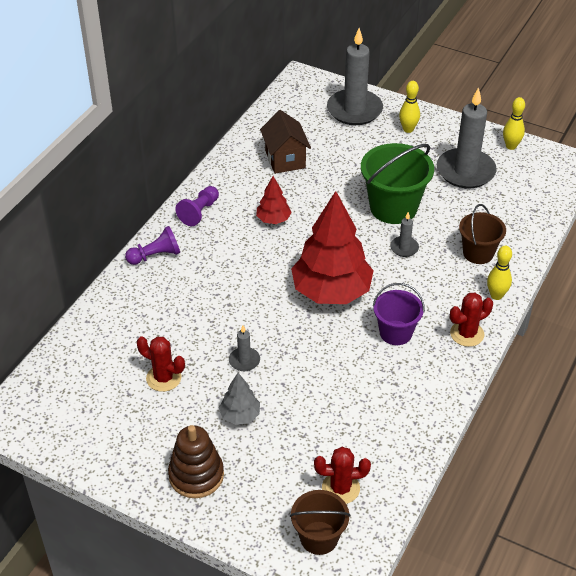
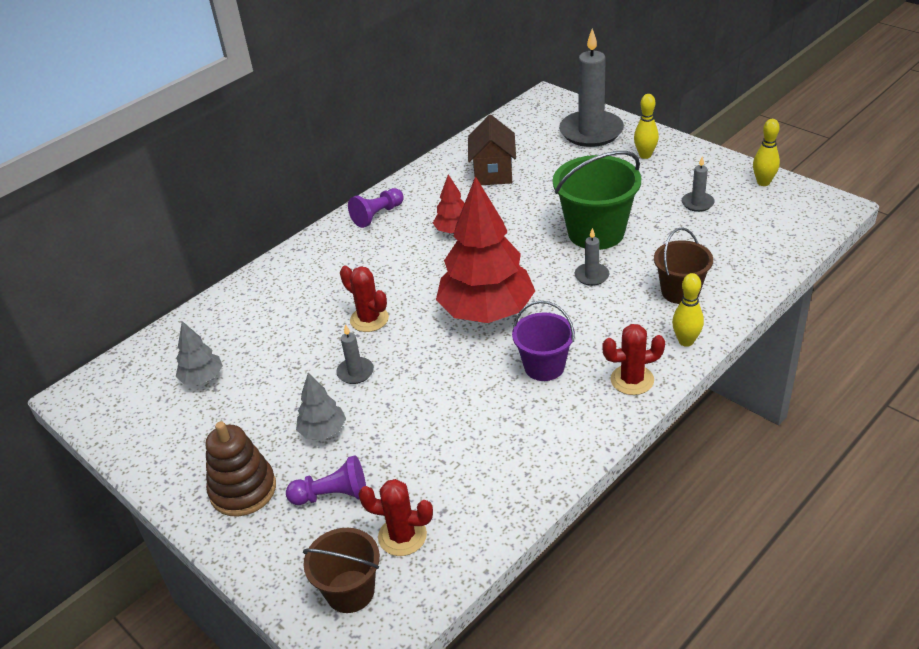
camera: 20 degrees right, 5 degrees down
(113, 386) = (202, 378): none -> grey tree
(155, 256) = (311, 252): purple pawn -> purple pawn (332, 495)
(163, 378) = (259, 378): red cactus -> red cactus (369, 319)
(465, 171) = (697, 203): grey candle -> grey candle, size x0.45

